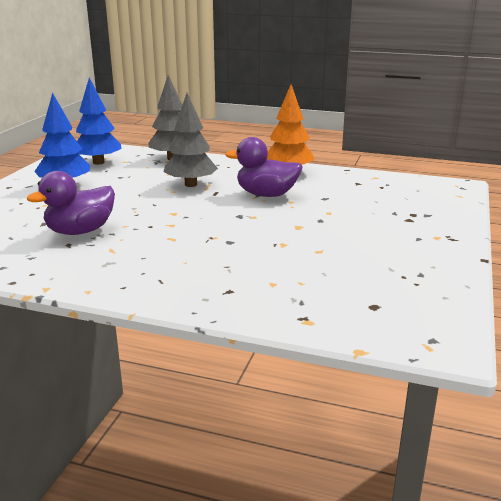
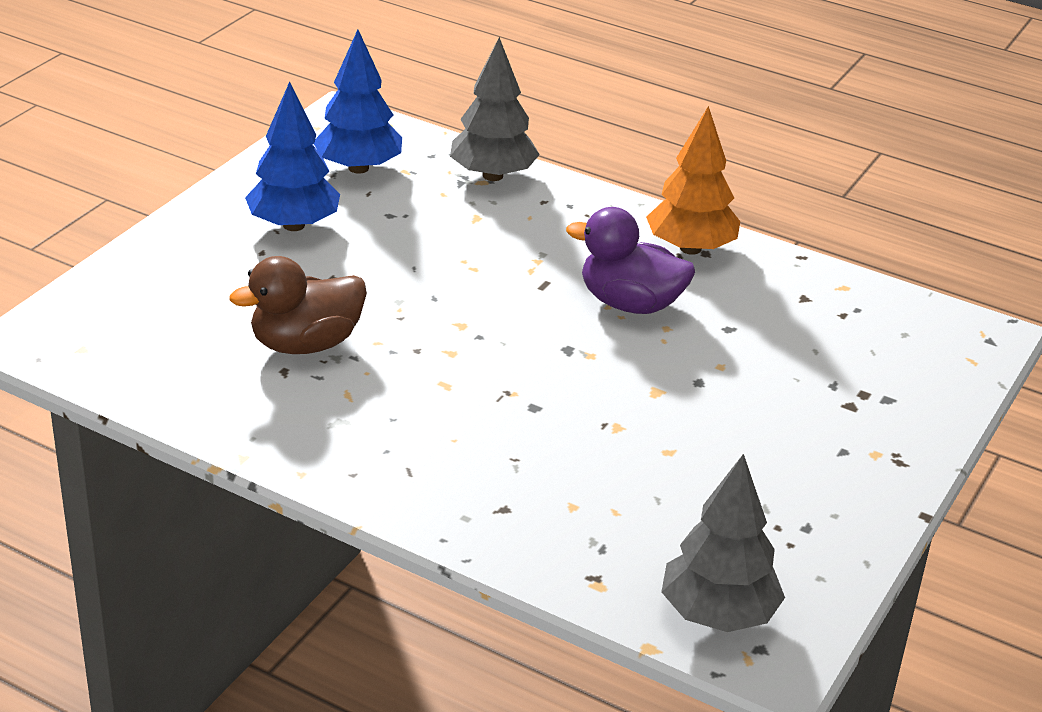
camera: 10 degrees right, 10 degrees up
(80, 231) = (306, 344): purple duck -> brown duck
(190, 184) = (507, 255): grey tree -> grey tree (717, 615)

